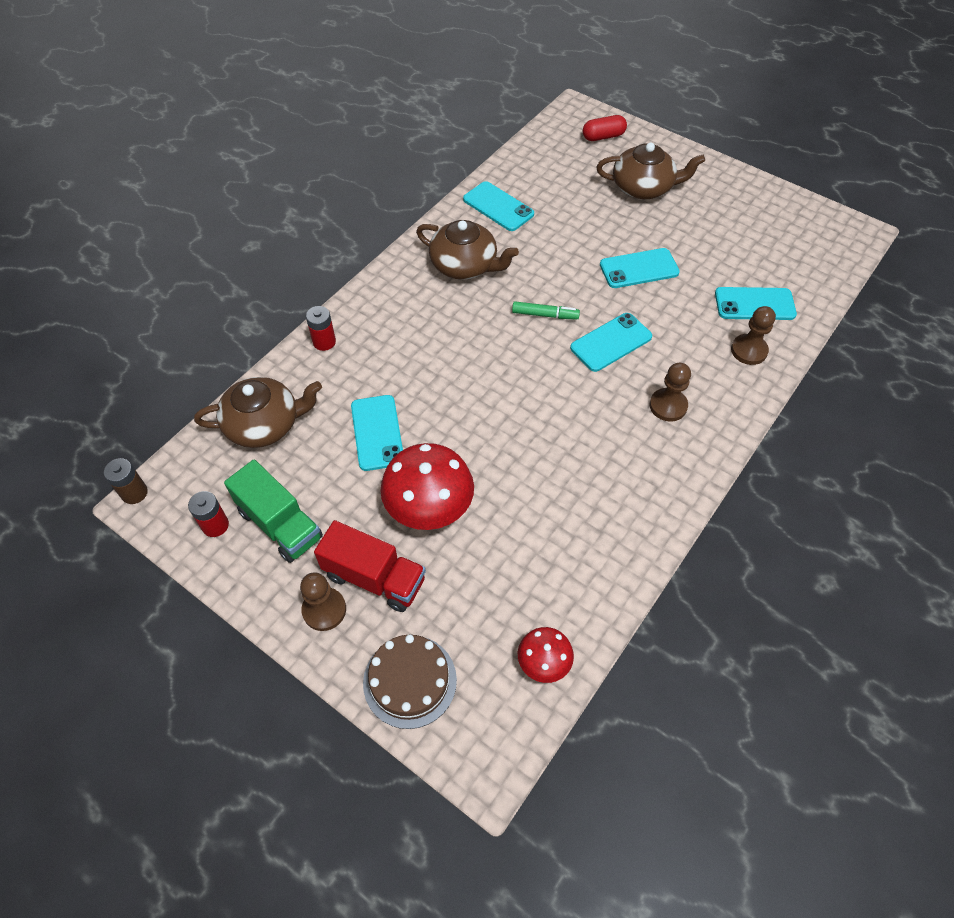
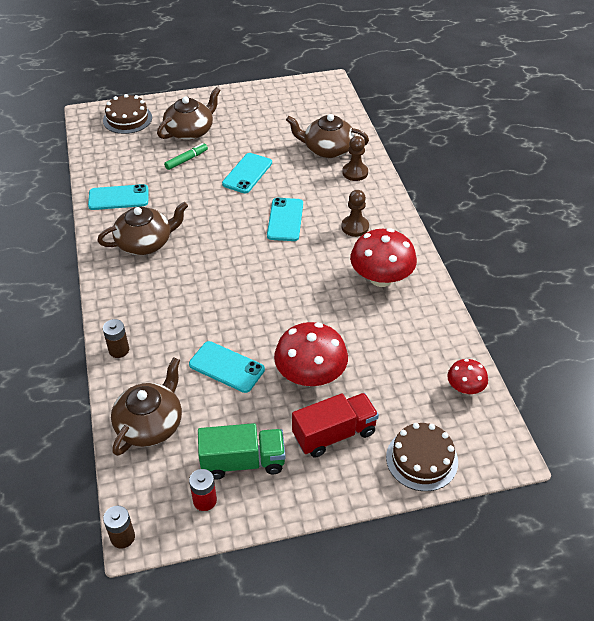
camera: 50 degrees left, 10 degrees down
(324, 342) = (119, 350): red battery -> brown battery
(324, 610) = (332, 475): brown pawn -> none
(545, 315) = (231, 233): green marker -> green marker (186, 160)
(603, 136) = (127, 119): red capsule -> brown cake
(620, 479) = (381, 278): none -> red mushroom
(754, 304) = (327, 149): turquoise phone -> brown teapot

